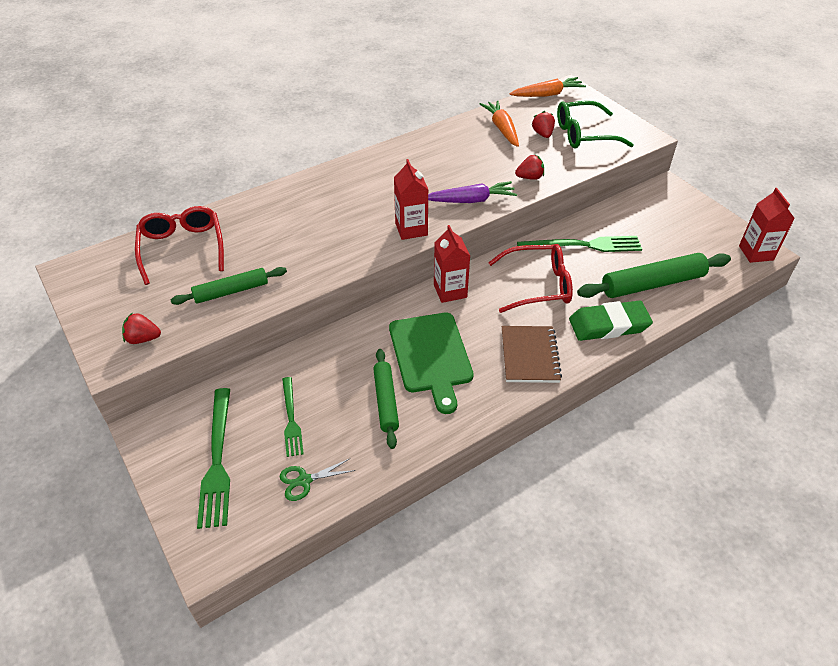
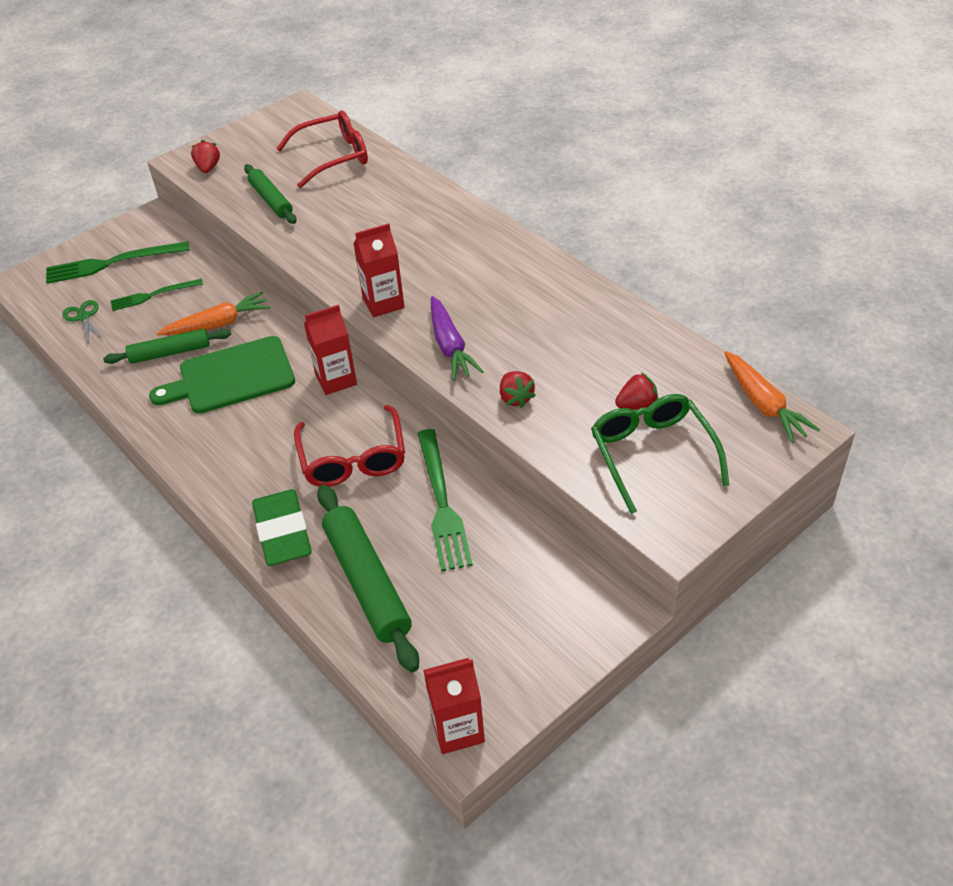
camera: 85 degrees right, 0 degrees up
(502, 129) = (636, 360): orange carrot -> orange carrot (218, 324)
(529, 356) = (230, 458): brown notebook -> none

